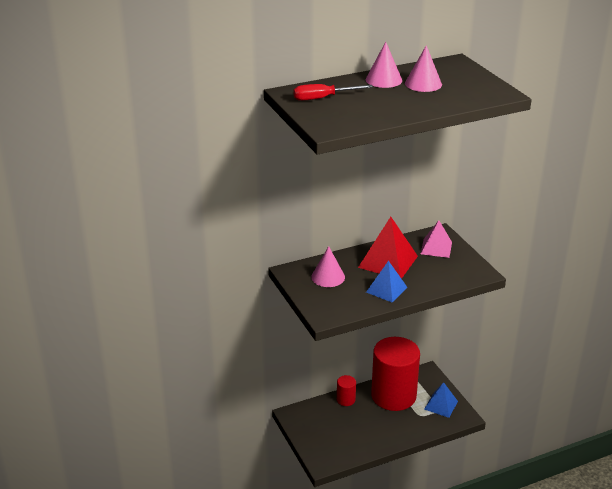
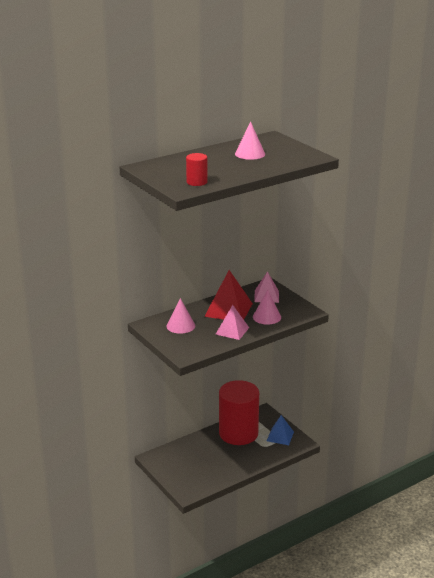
camera: 10 degrees left, 5 degrees down
(323, 98) = (171, 169): red screwdriver -> none
(346, 400) = (198, 441): red cylinder -> red cylinder (197, 182)
(383, 80) = (217, 153): pink cone -> pink cone (267, 317)
(386, 289) = (232, 331): blue pyramid -> pink pyramid

